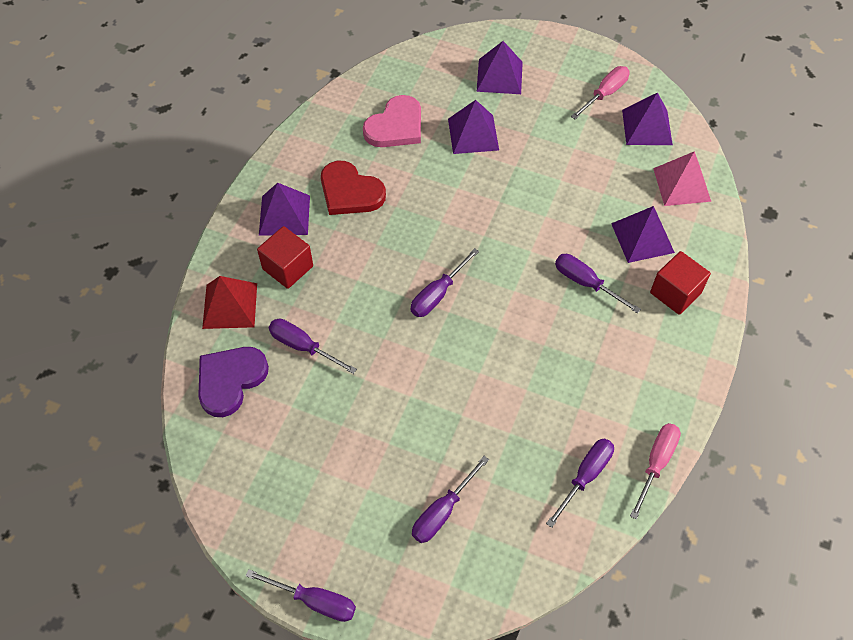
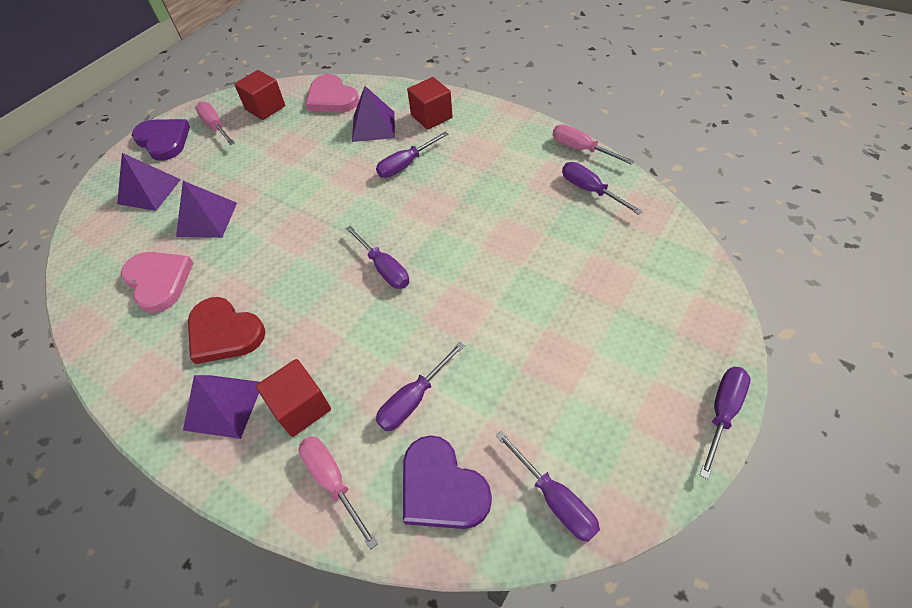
camera: 75 degrees left, 5 degrees down
(230, 305) = (333, 481): red pyramid -> pink screwdriver
(350, 192) = (224, 333): red heart -> red heart turned 75 degrees clockwise
(442, 511) = (621, 291): purple screwdriver -> purple screwdriver (555, 499)
(572, 59) = (164, 141): none -> purple heart
(647, 127) = (265, 108): purple pyramid -> red cube
(682, 184) = (332, 98): pink pyramid -> pink heart

